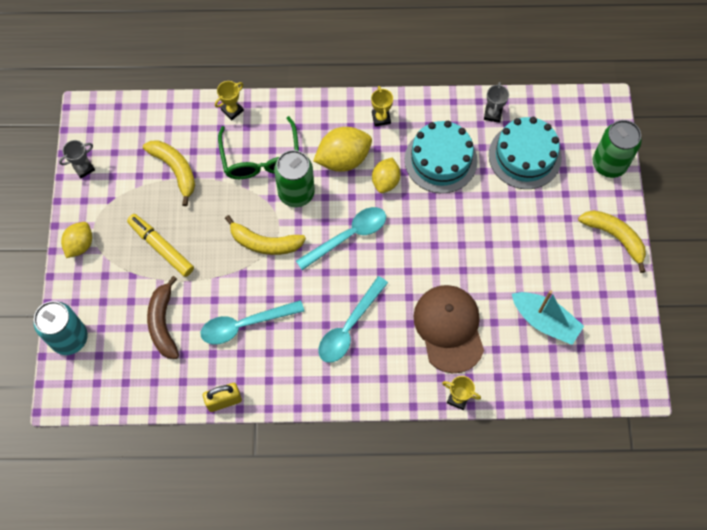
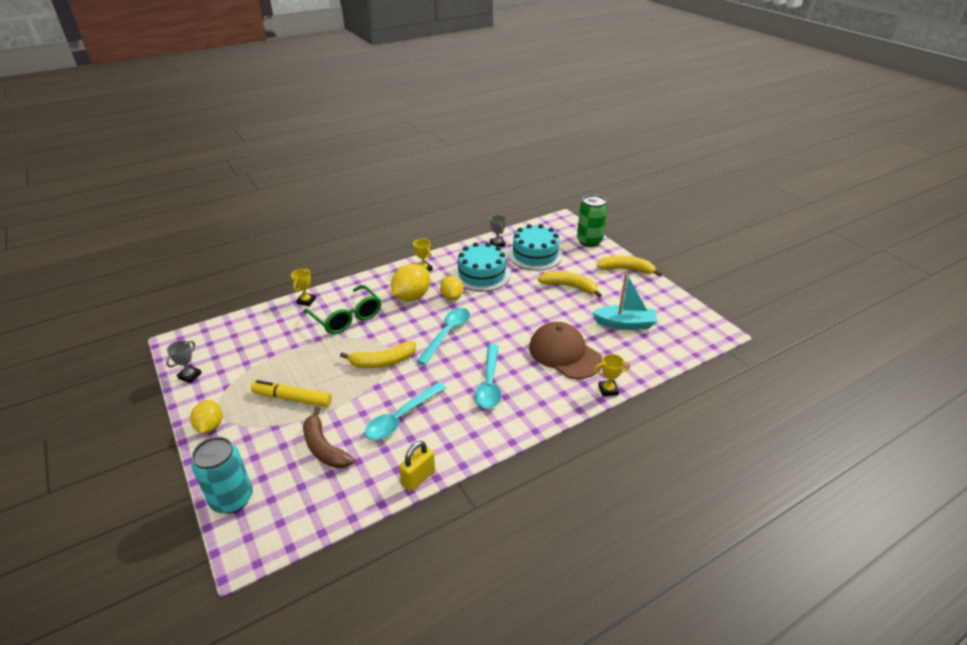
camera: 30 degrees left, 30 degrees down
(175, 170) = (277, 348): yellow banana -> yellow banana (569, 287)
(296, 193) = (389, 326): green can -> none

